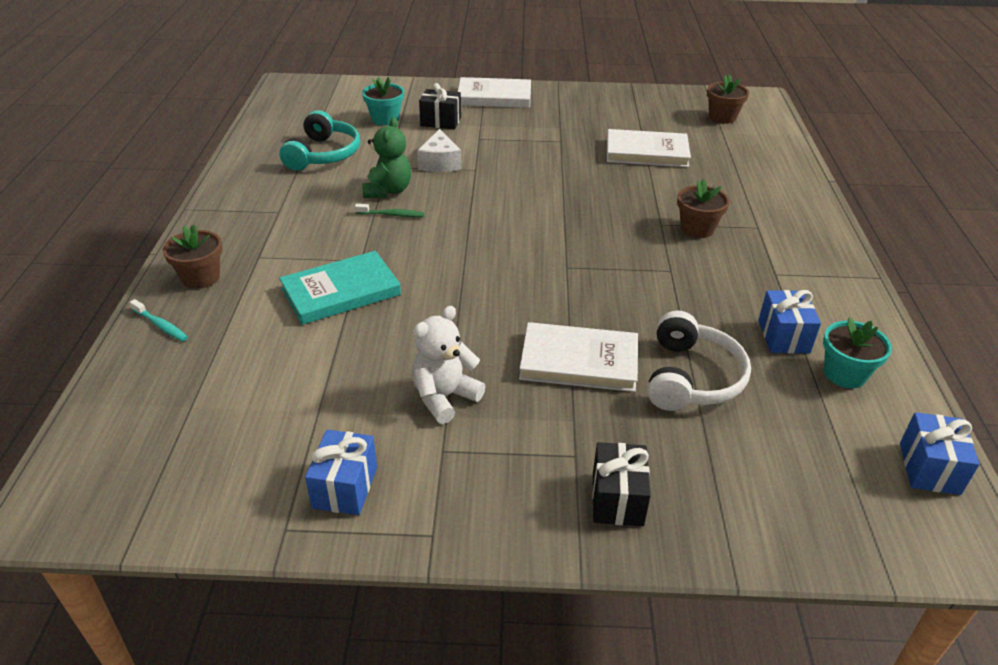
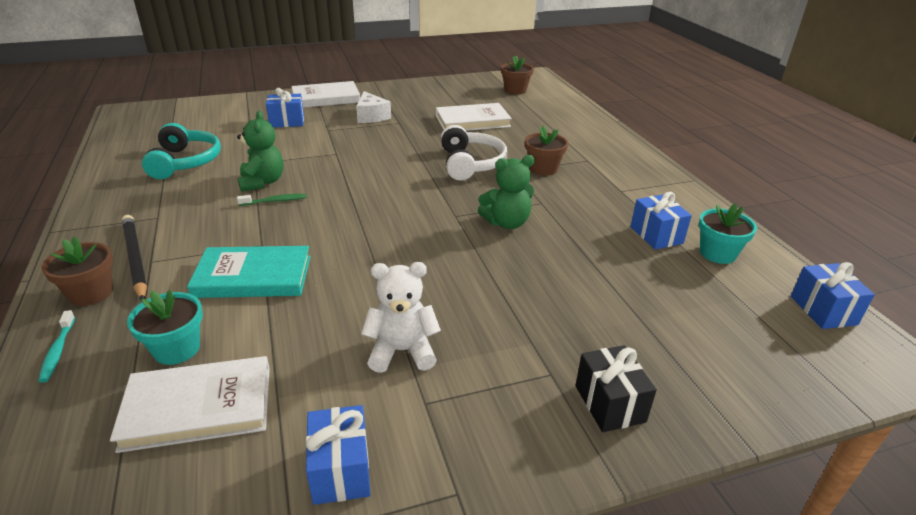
camera: 20 degrees left, 5 degrees down
(161, 325) = (58, 351): turquoise toothbrush -> turquoise toothbrush turned 60 degrees clockwise
(246, 251) = (135, 258): none -> black pencil
(341, 292) = (253, 276): turquoise book -> turquoise book turned 45 degrees clockwise
(385, 119) = (234, 126): turquoise flower pot -> turquoise flower pot (177, 349)
(440, 121) = (287, 122): black gift -> blue gift
(440, 163) = (301, 153): white cheese -> white cheese (371, 116)
(444, 397) = (402, 351): white teddy bear -> white teddy bear turned 60 degrees clockwise
(579, 361) = (508, 290): white book -> white book (198, 407)
(618, 286) = (507, 223): none -> green teddy bear
(692, 378) = (608, 282): white headphones -> white headphones (471, 164)

